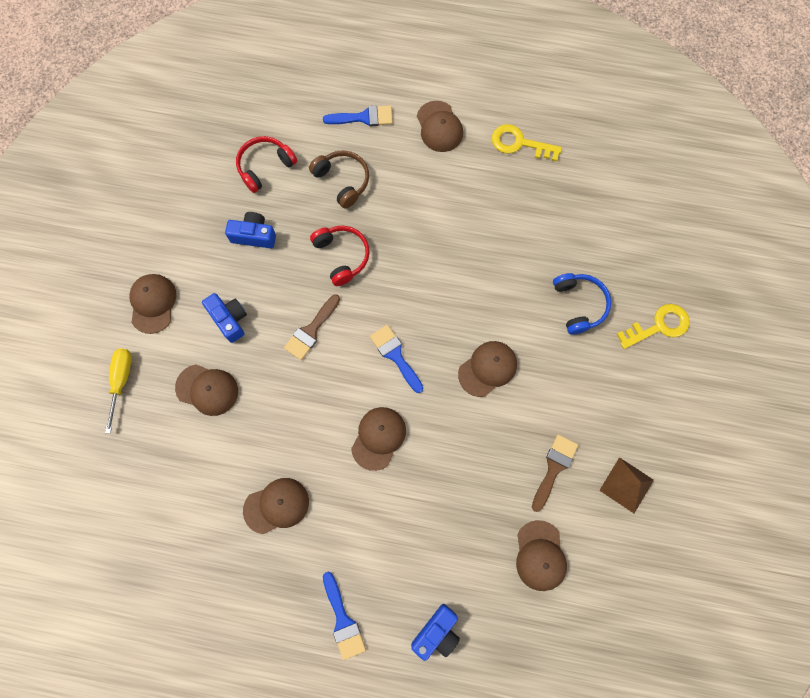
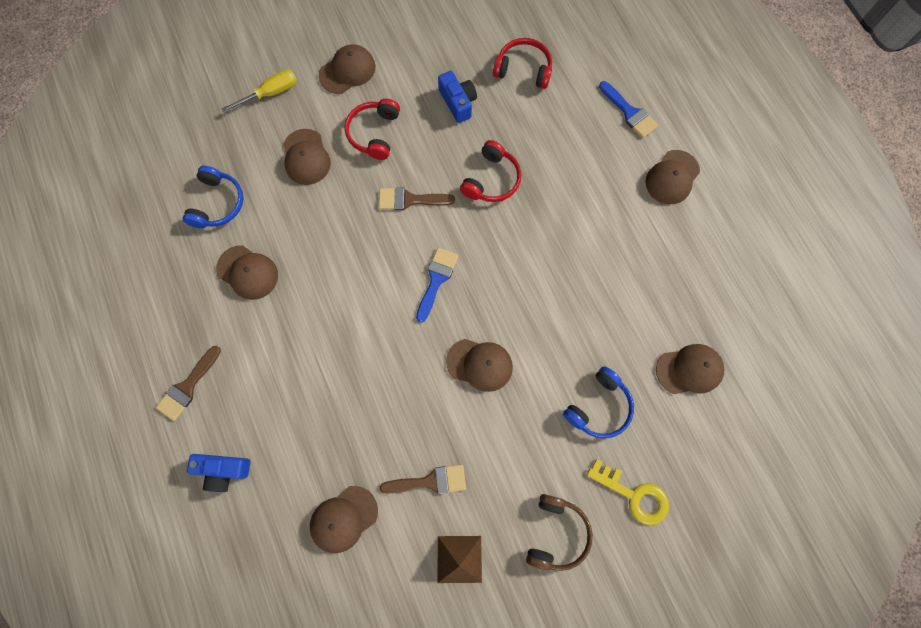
camera: 55 degrees right, 0 degrees up
(192, 493) = (217, 203): none -> blue headphones
(229, 319) = (374, 133): blue camera -> red headphones
(342, 181) = (558, 135): brown headphones -> brown headphones (556, 533)
(343, 620) = (188, 386): blue brush -> brown brush
(378, 438) = (356, 314): brown cap -> brown cap (689, 370)
(519, 143) = (713, 254): yellow key -> none

